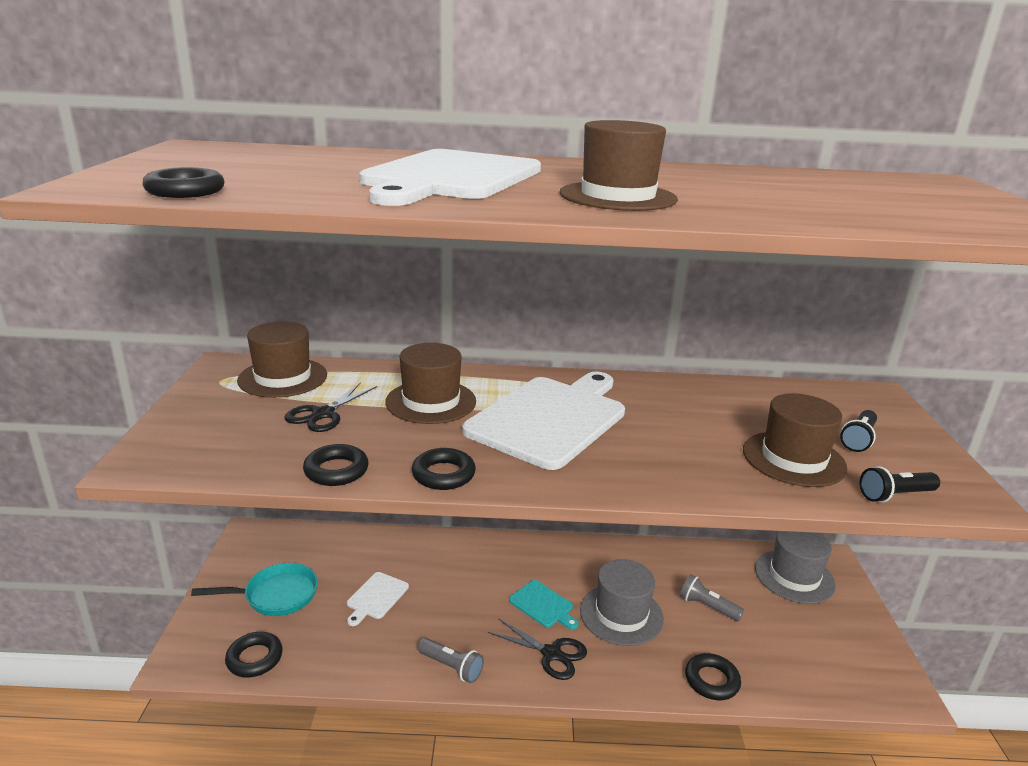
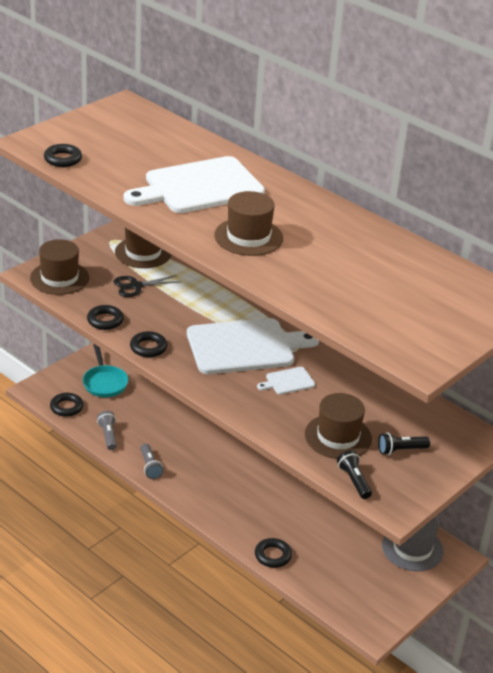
camera: 40 degrees right, 10 degrees up
(276, 595) = (104, 382): turquoise pan -> turquoise pan turned 45 degrees clockwise
(376, 597) = (151, 412): white cutting board -> white cutting board (288, 381)
(431, 402) = (198, 305): brown hat -> brown hat (59, 278)
(543, 605) = (233, 468): turquoise cutting board -> none
(551, 654) = (206, 492): black scissors -> none
(621, 614) = (270, 499): grey hat -> none
(707, 606) = (327, 527): grey flashlight -> grey flashlight (108, 436)
(895, 495) = (354, 481): black flashlight -> black flashlight turned 45 degrees clockwise

